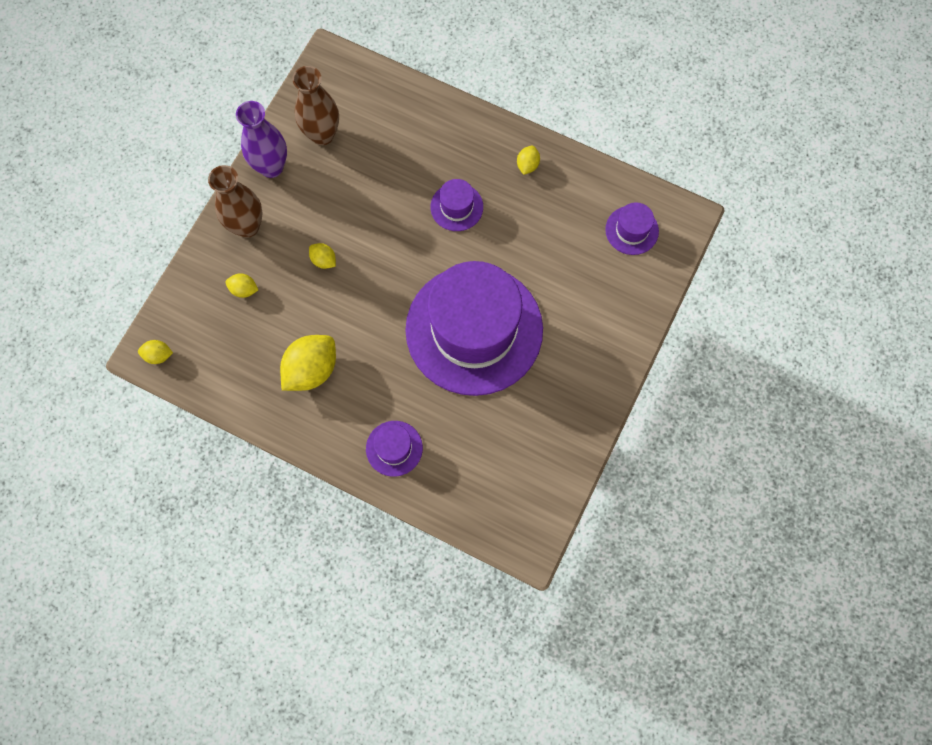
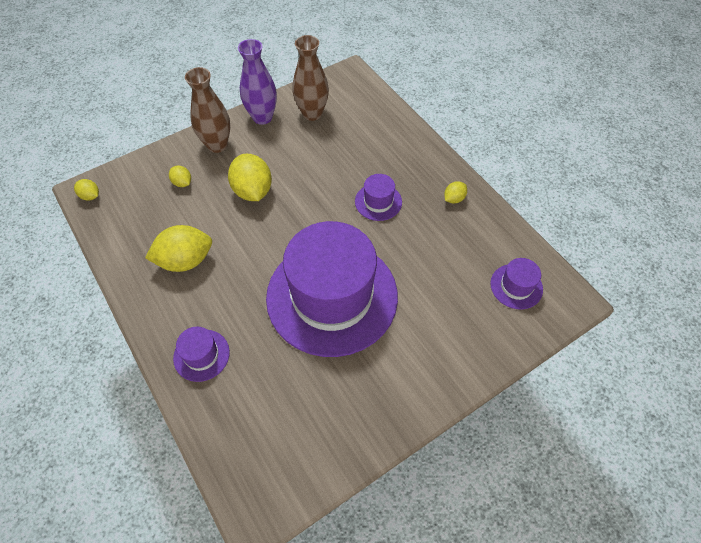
camera: 30 degrees right, 15 degrees down
(324, 260) = (253, 191): yellow lemon -> yellow lemon, size x2.03

